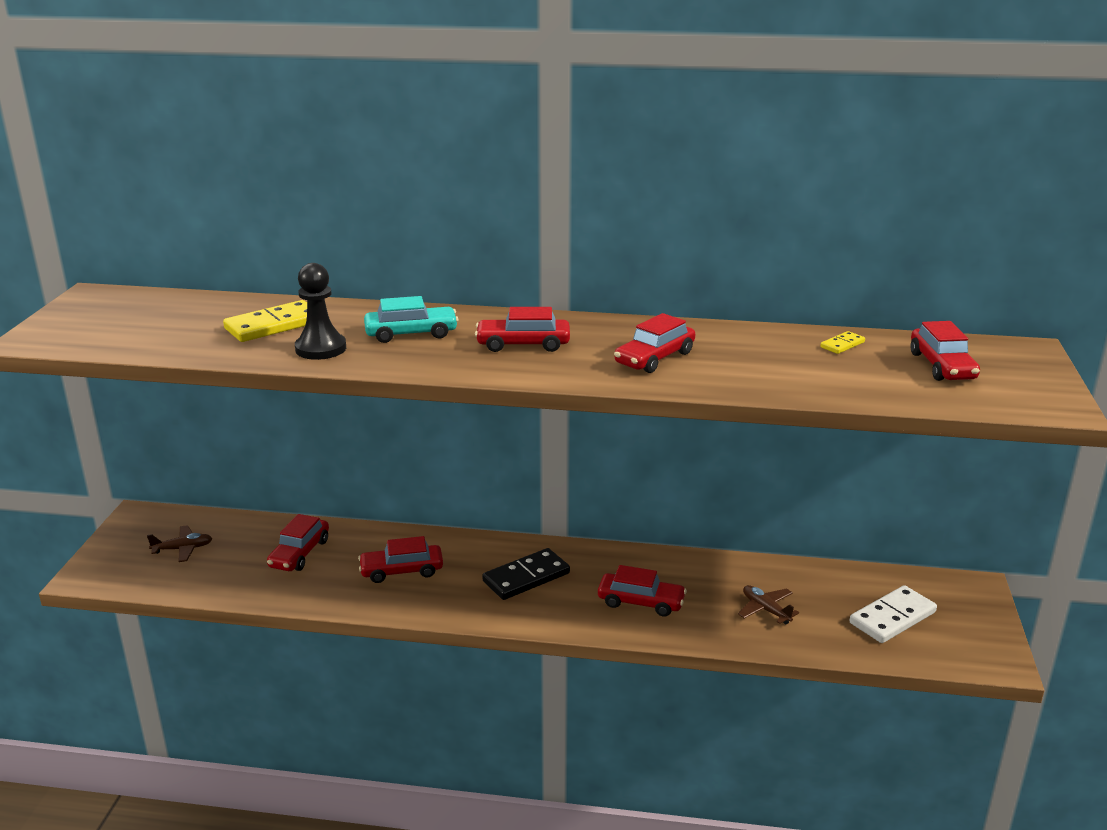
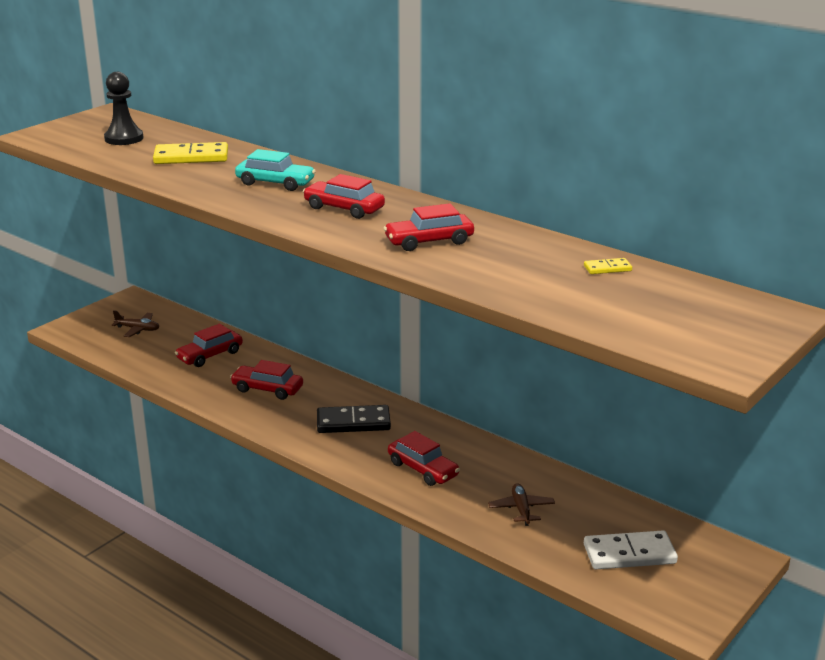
camera: 30 degrees right, 0 degrees up
(321, 348) = (199, 180): black pawn -> black pawn (124, 138)
(942, 366) = (671, 306): red car -> none

